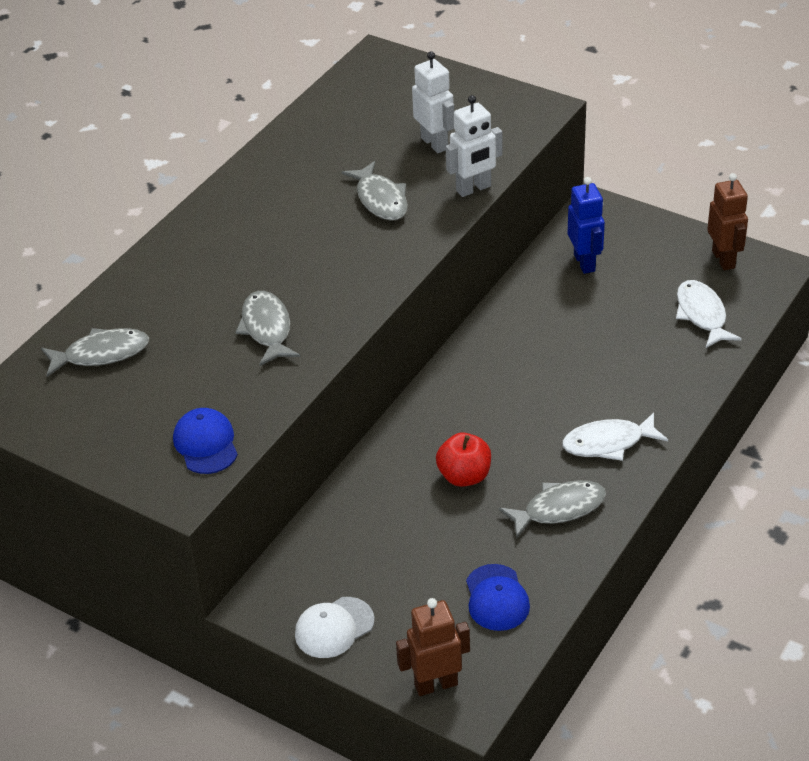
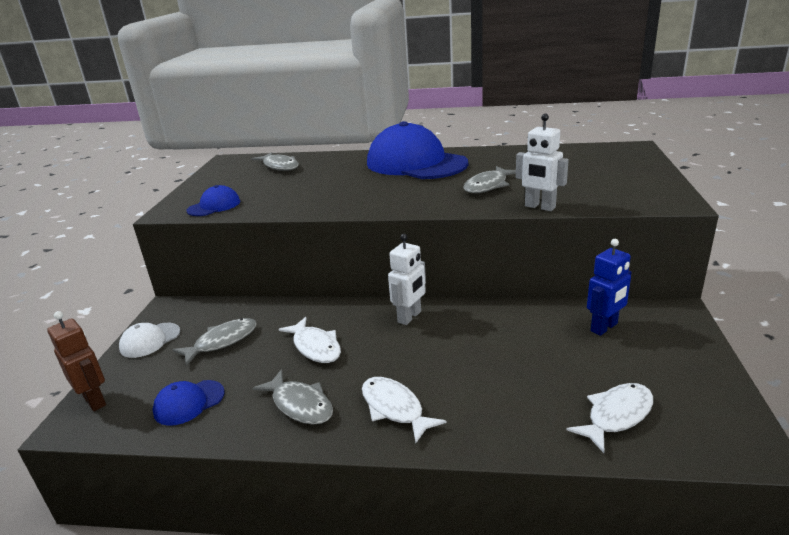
camera: 65 degrees right, 15 degrees down
(241, 227) = (416, 163): none -> blue cap
(267, 329) = (328, 192): grey fish -> grey fish (222, 341)
(334, 628) = (150, 340): white cap -> white cap turned 75 degrees counterclockwise
(435, 143) = (571, 183): white robot -> white robot (410, 317)
(464, 476) = (315, 347): red apple -> white fish
(724, 259) = (714, 406): brown robot -> none

